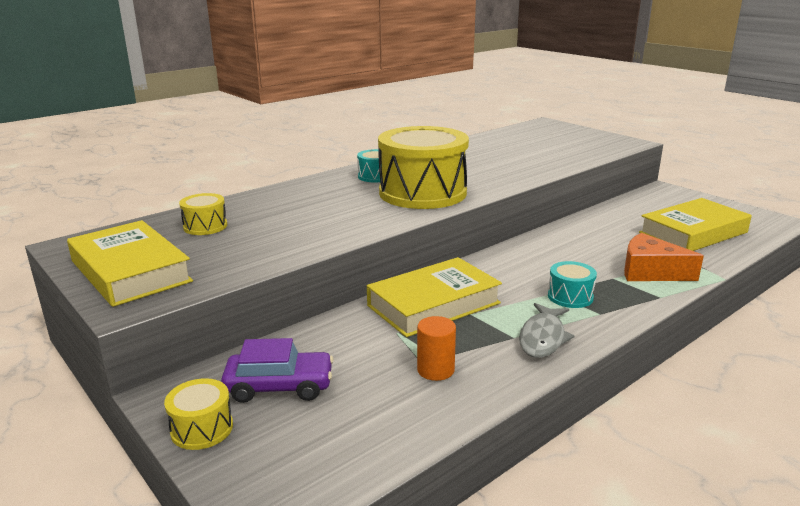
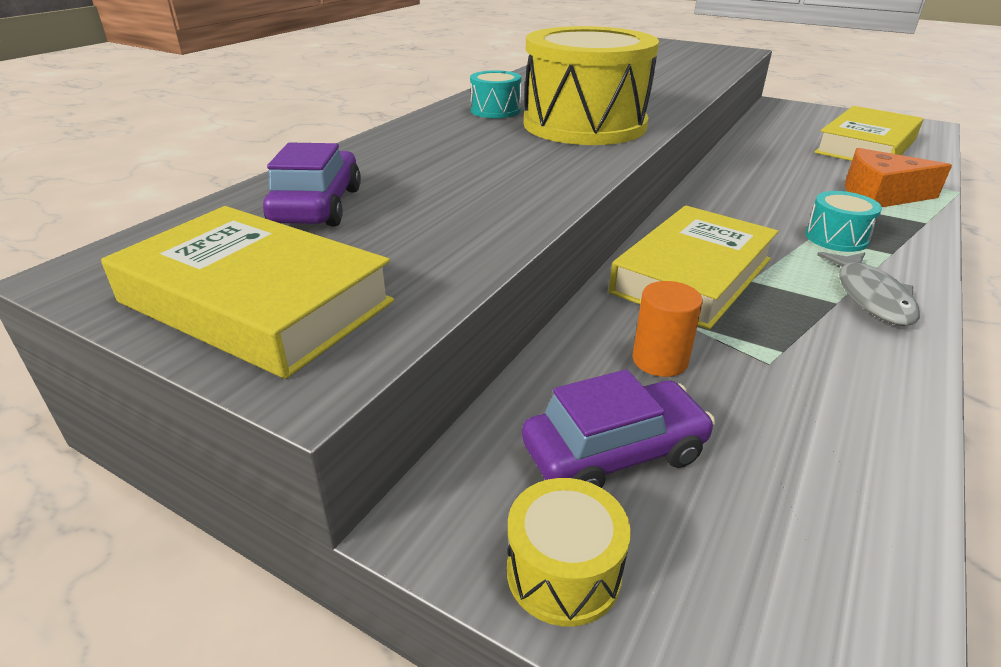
camera: 20 degrees left, 10 degrees up
(205, 226) = (317, 206): yellow drum -> purple car
(435, 370) = (799, 371): orange cylinder -> orange cylinder (660, 360)

